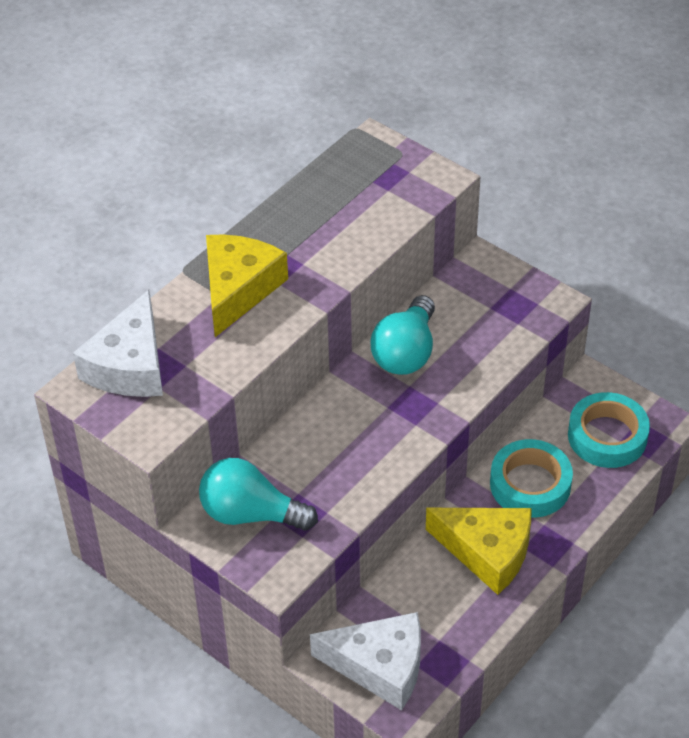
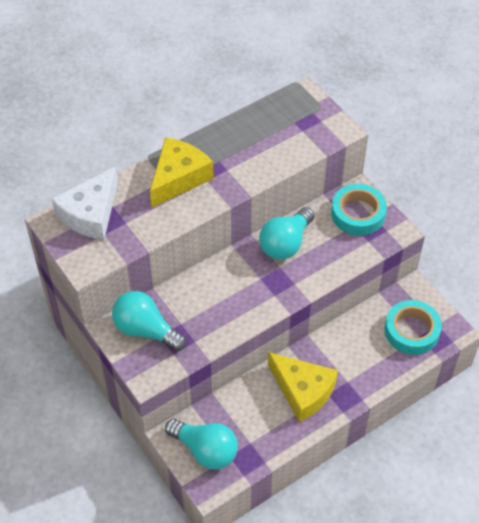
camera: 15 degrees right, 5 degrees up
(380, 666) = (205, 450): white cheese -> turquoise light bulb
(530, 484) = (348, 351): turquoise tape -> turquoise tape (358, 214)

